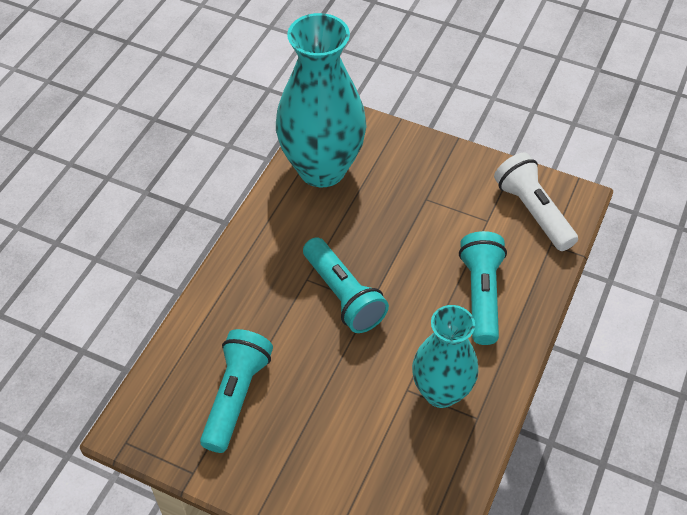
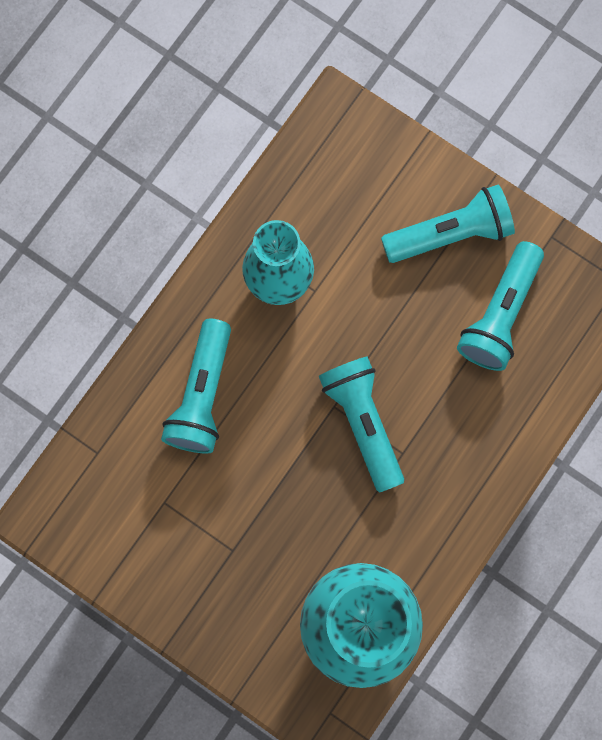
camera: 170 degrees left, 25 degrees up
(290, 459) = (450, 233): none -> turquoise flashlight
(533, 211) = (103, 506): white flashlight -> none

